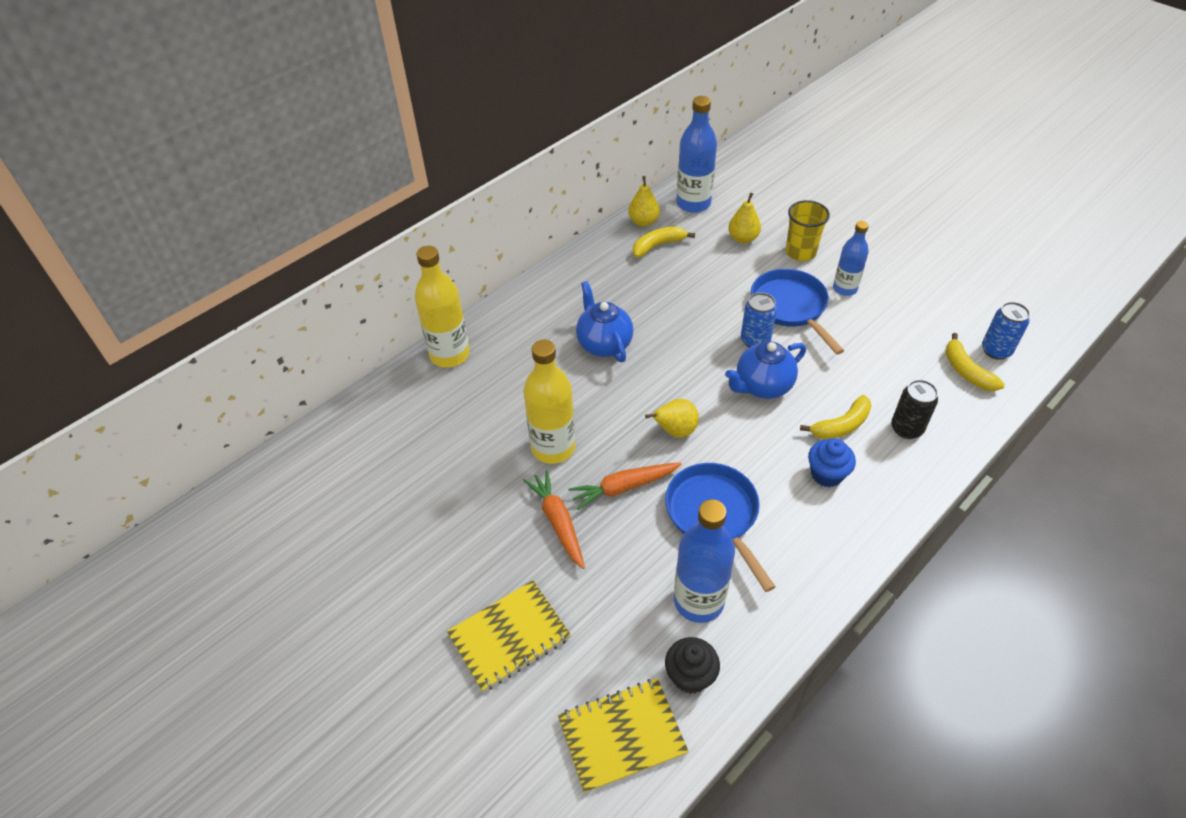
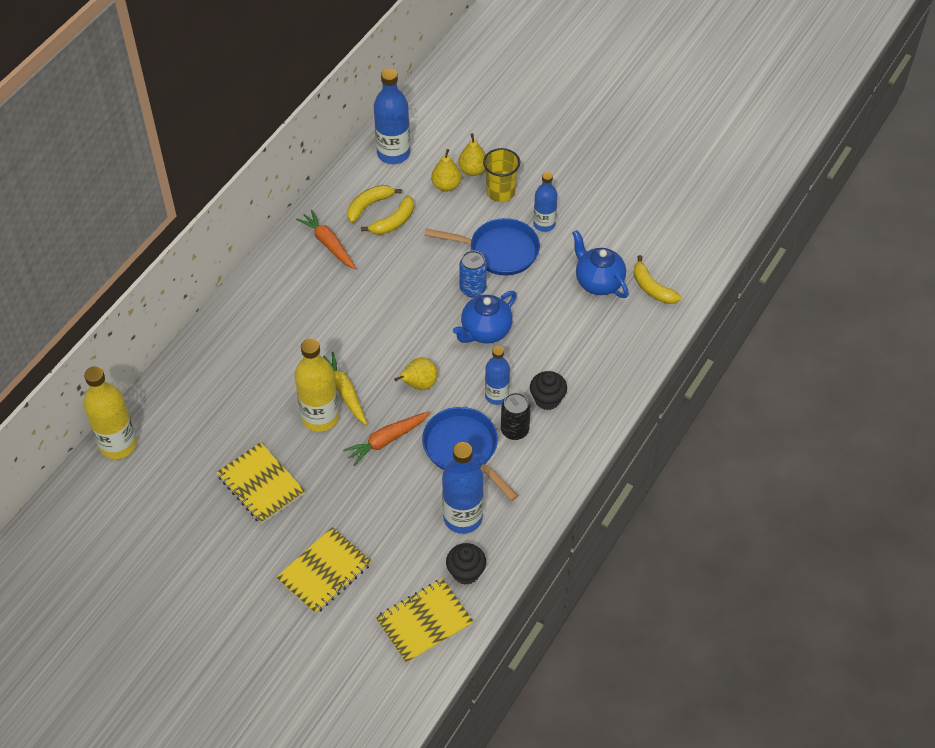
camera: 15 degrees left, 5 degrees up
(449, 355) = (205, 348): yellow bottle -> yellow bottle (118, 444)
(464, 512) = (261, 484): none -> yellow notebook
(558, 522) = (340, 478): orange carrot -> orange carrot (328, 244)
(587, 424) = (344, 392): none -> yellow carrot
(604, 344) = (341, 314): blue teapot -> blue teapot (598, 282)
(643, 222) = (350, 181): yellow pear -> yellow pear (473, 170)
(765, 459) = (496, 396): none -> blue bottle
(790, 307) = (499, 251): blue pan -> blue pan turned 135 degrees clockwise
(826, 474) = (547, 399): blue cupcake -> black cupcake
(841, 425) = (554, 355): yellow banana -> yellow banana (393, 222)
(906, 428) = (607, 348): black can -> black can (514, 430)
(996, 350) = (675, 264): blue can -> none

